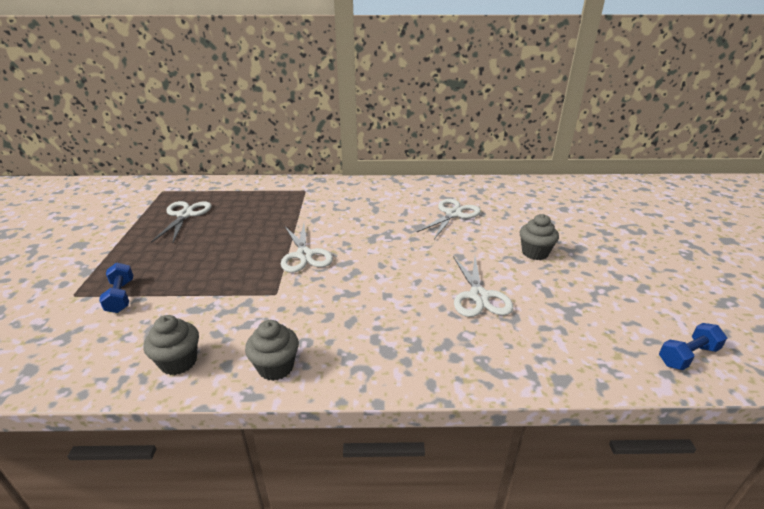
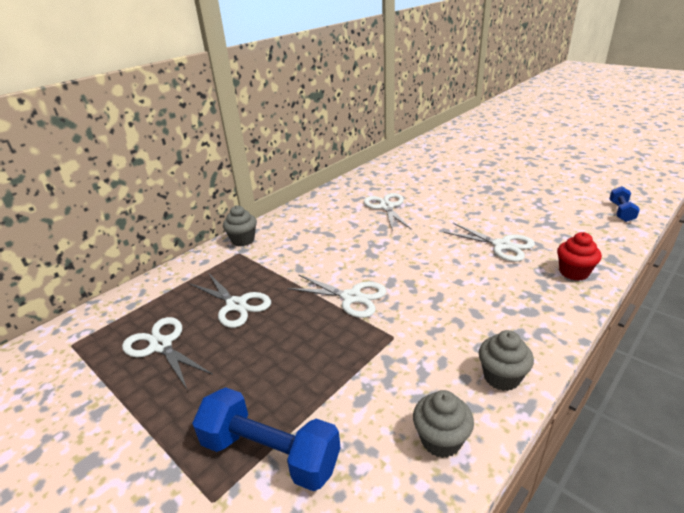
camera: 45 degrees left, 0 degrees up
(121, 296) = (270, 453): blue dumbbell -> blue dumbbell, size x1.76
(247, 218) = (236, 305): none -> white scissors
(492, 359) = (573, 272): none -> red cupcake
(535, 253) = (475, 203): grey cupcake -> grey cupcake (243, 240)

